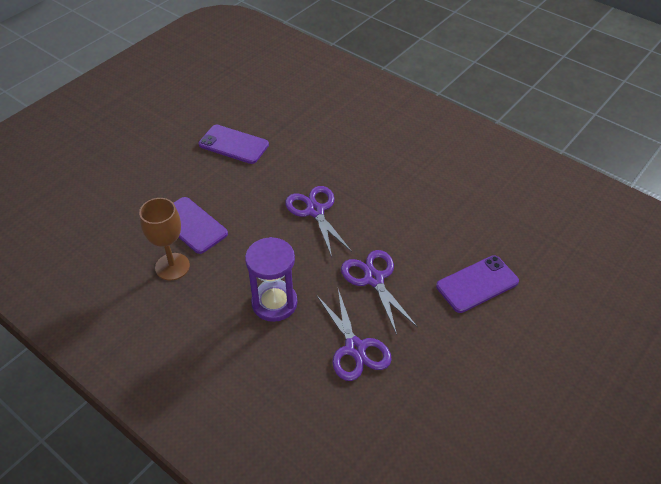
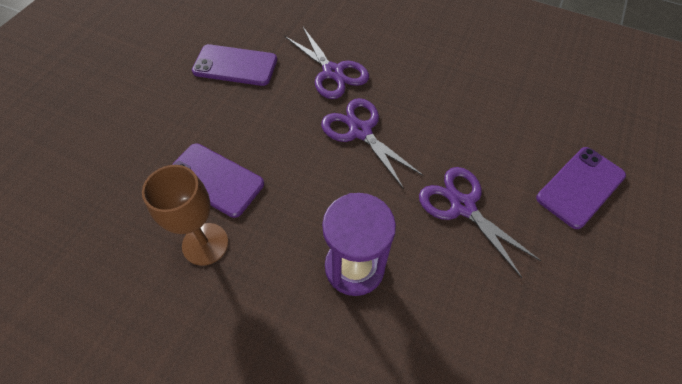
camera: 15 degrees left, 10 degrees up
(355, 348) = (478, 309): purple scissors -> purple scissors (333, 72)

